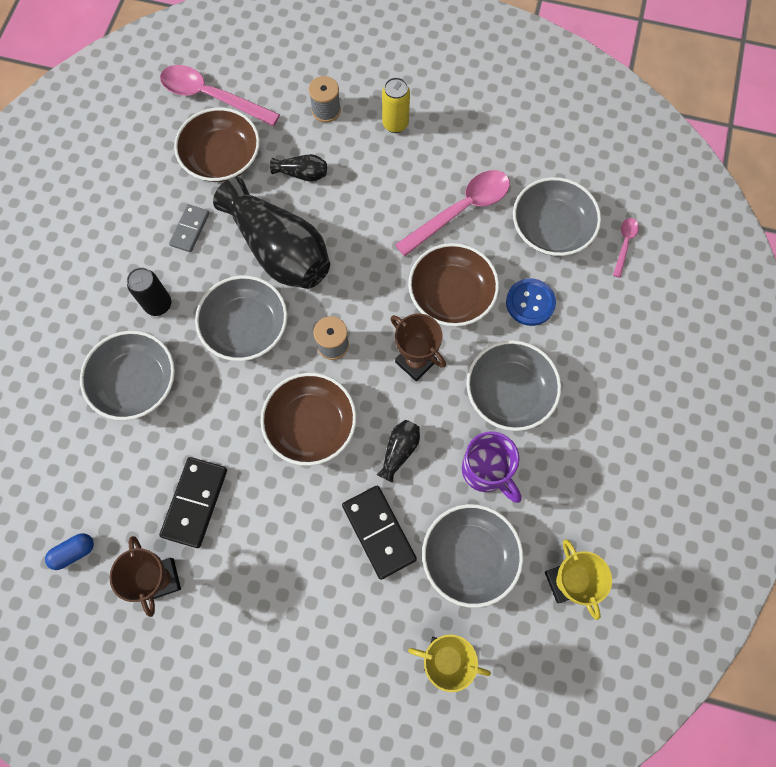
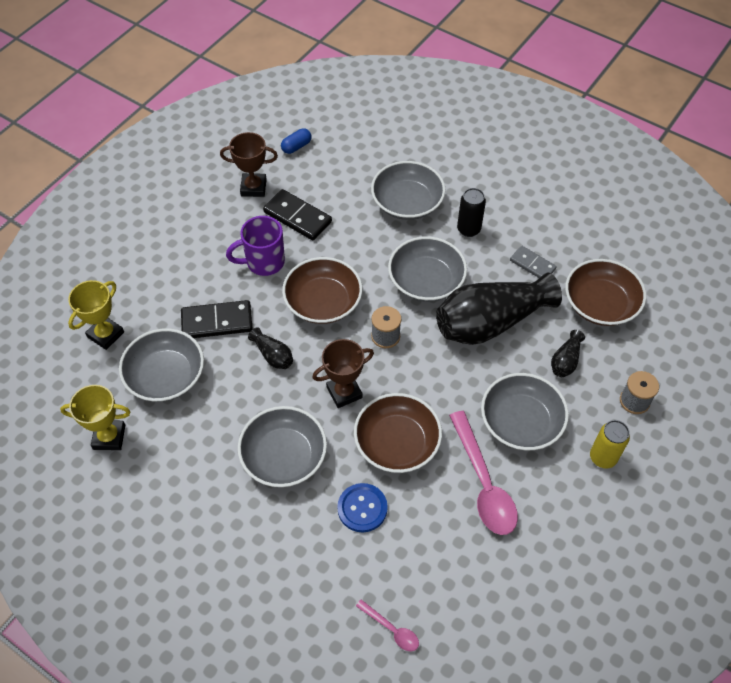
camera: 110 degrees right, 15 degrees down
(74, 552) = (296, 146): blue capsule -> blue capsule turned 60 degrees clockwise
(211, 97) = (672, 312): pink spoon -> none
(486, 471) = (225, 412): purple mug -> purple mug (264, 262)
(551, 228) = (435, 561): grey bowl -> grey bowl (521, 422)

